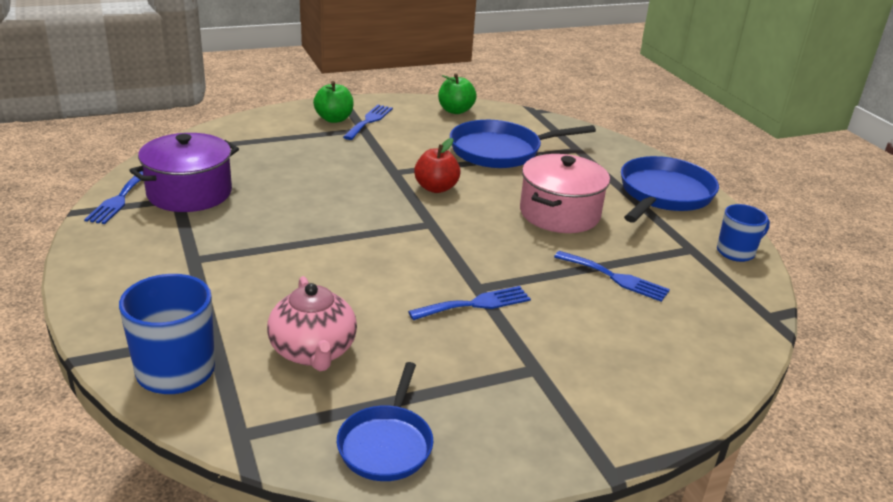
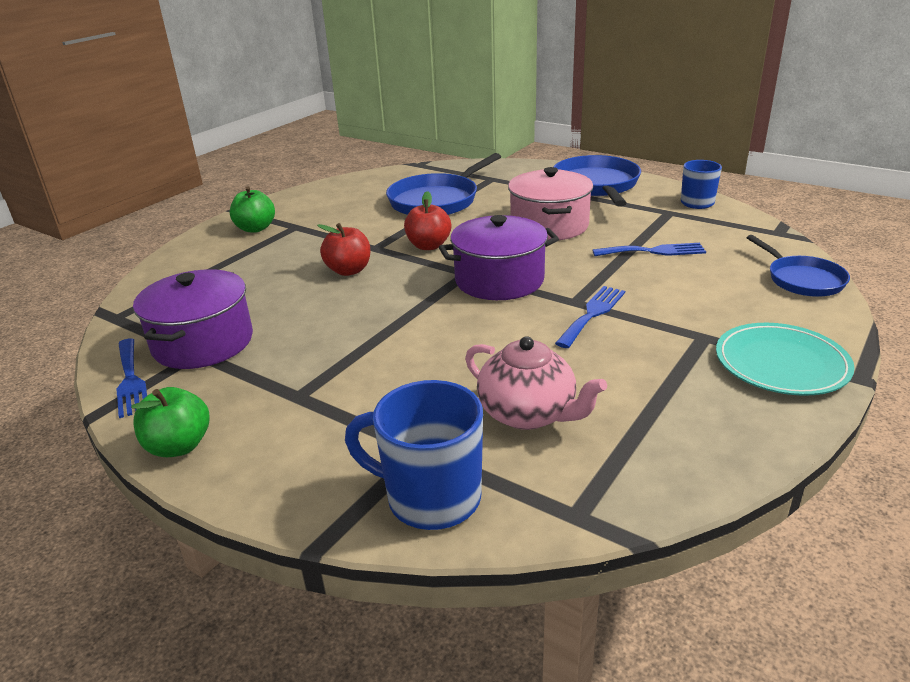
camera: 30 degrees left, 0 degrees up
(350, 182) = (349, 270): none -> red apple
(369, 121) = (291, 218): blue fork -> none
(386, 444) = (696, 449): blue pan -> blue pan (802, 279)
(446, 241) = (499, 280): none -> purple pot
(455, 110) = (355, 185): green apple -> green apple (179, 446)
(563, 424) = (781, 363): none -> turquoise plate

